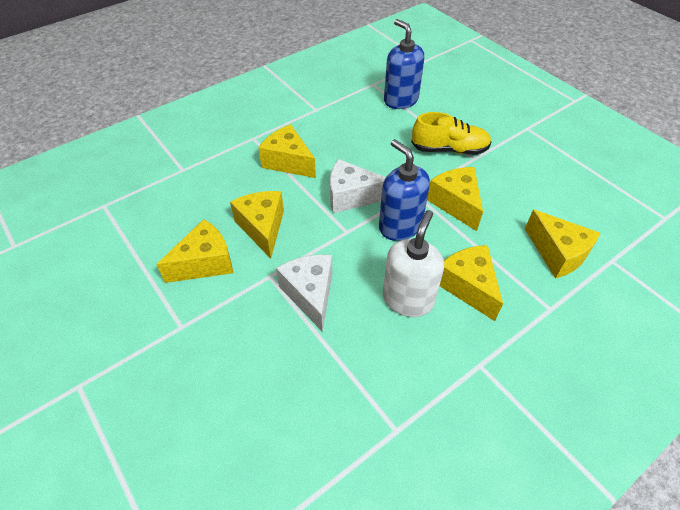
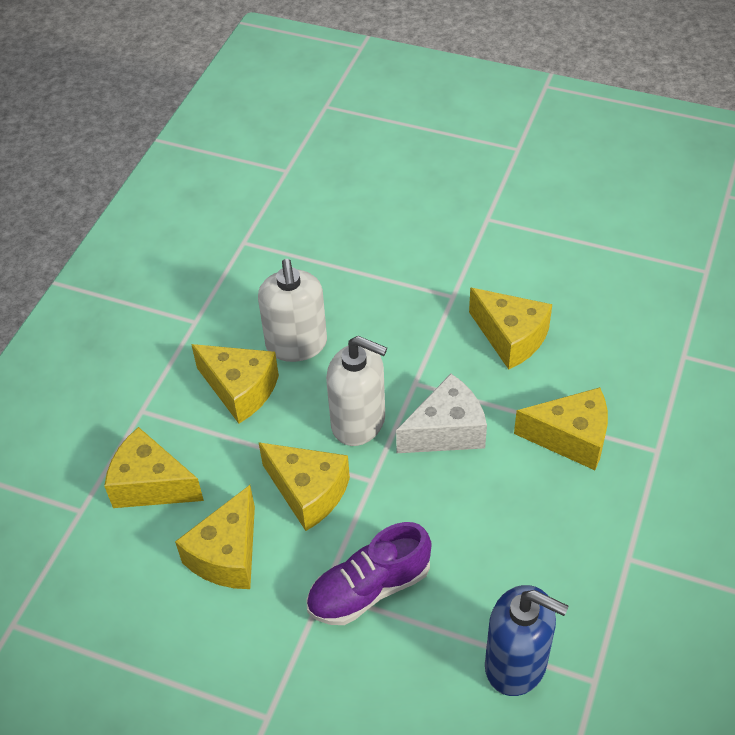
camera: 150 degrees right, 0 degrees up
(205, 263) = (529, 274): yellow cheese -> yellow cheese (227, 555)
(310, 294) = (397, 300): white cheese -> none
(400, 226) = (358, 422): blue soap dispenser -> white soap dispenser
(449, 149) = (369, 589): yellow shoe -> purple shoe

